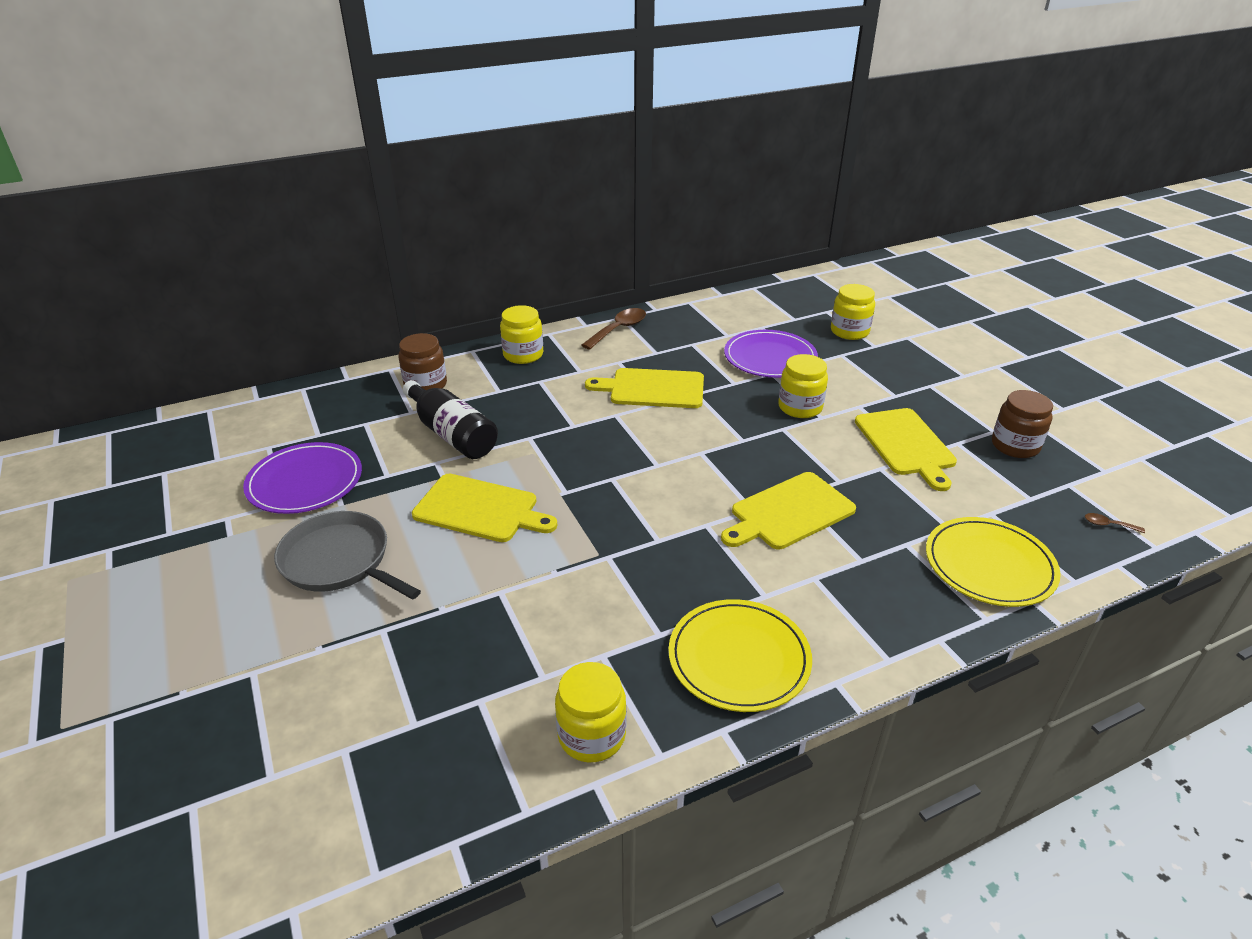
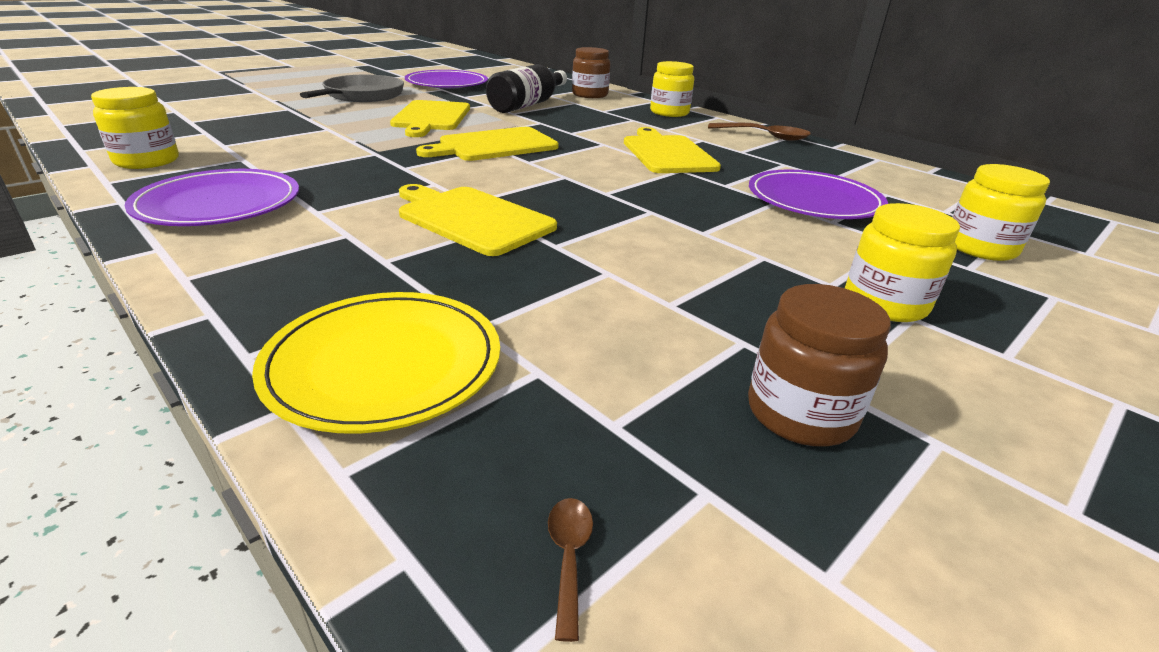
camera: 70 degrees right, 5 degrees down
(739, 658) = (219, 204): yellow plate -> purple plate
(800, 407) = (712, 219): yellow jar -> yellow jar (885, 303)
(906, 444) = (691, 293): yellow cutting board -> yellow cutting board (494, 145)

